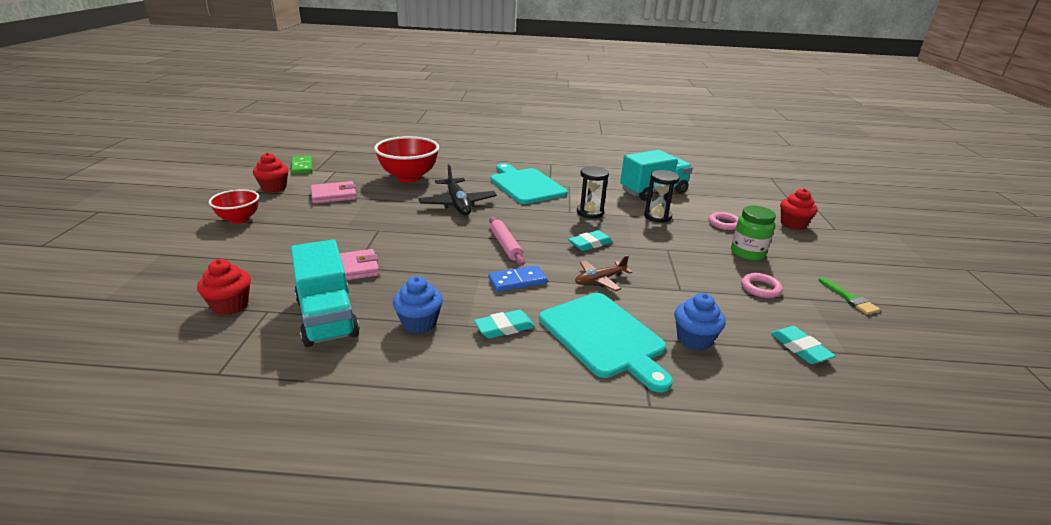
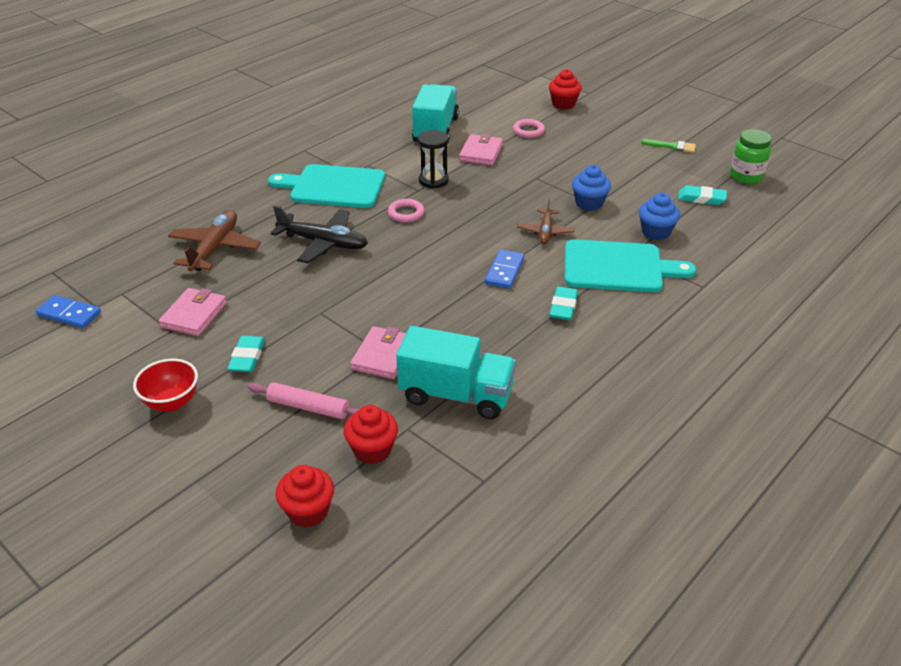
camera: 50 degrees left, 10 degrees up
(274, 188) = (110, 354): red cupcake -> red cupcake (308, 511)
(302, 166) = (69, 314): green domino -> blue domino
(409, 177) = (215, 248): red bowl -> brown plane
(419, 323) = (515, 346): blue cupcake -> blue cupcake (589, 203)
(505, 245) = (439, 251): pink rolling pin -> pink rolling pin (308, 407)
(590, 244) = (486, 208): turquoise eraser -> turquoise eraser (247, 357)
(657, 216) = (481, 153): black hourglass -> pink wallet
(747, 253) = (580, 148): green jar -> green jar (746, 176)
(760, 288) = (627, 171): pink ring -> pink ring (406, 213)

